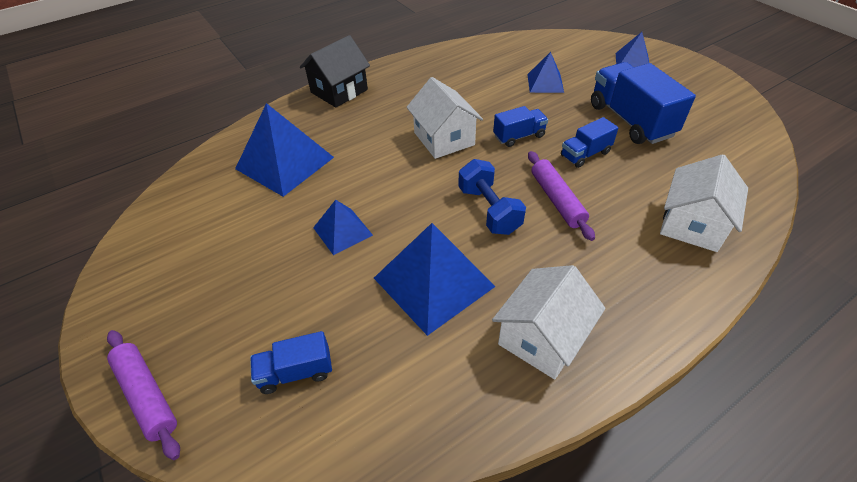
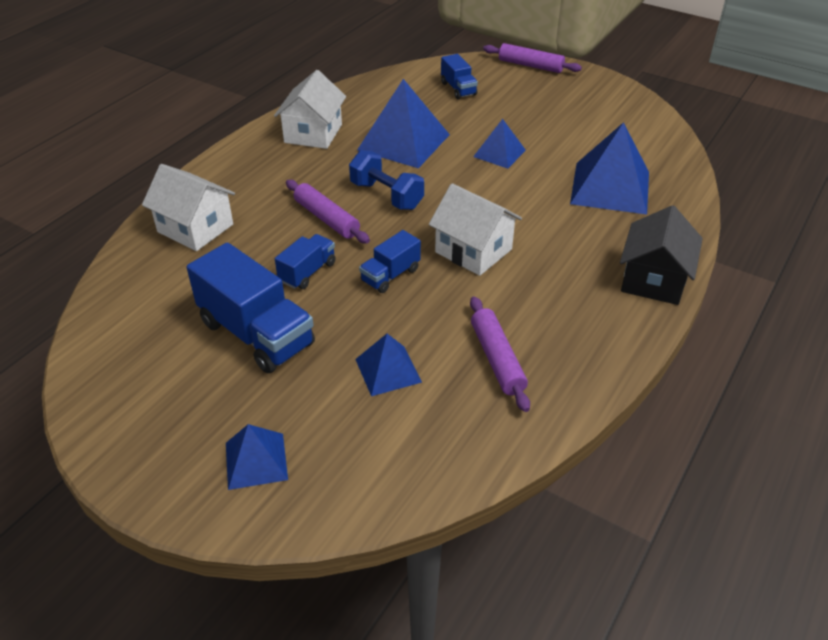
camera: 155 degrees right, 5 degrees down
(296, 372) = (458, 89): blue truck -> blue truck turned 105 degrees clockwise
(475, 74) = (497, 359): none -> purple rolling pin
(692, 224) = (195, 228): white house -> white house turned 60 degrees counterclockwise

